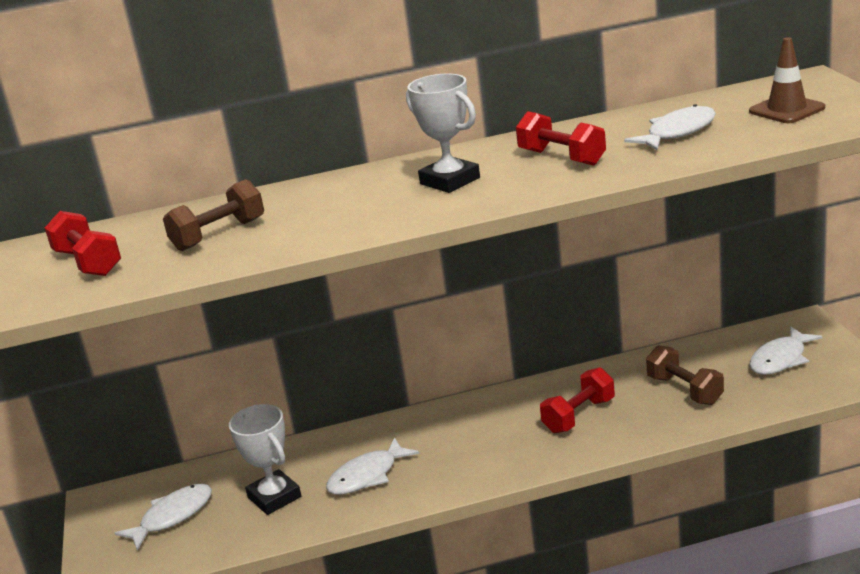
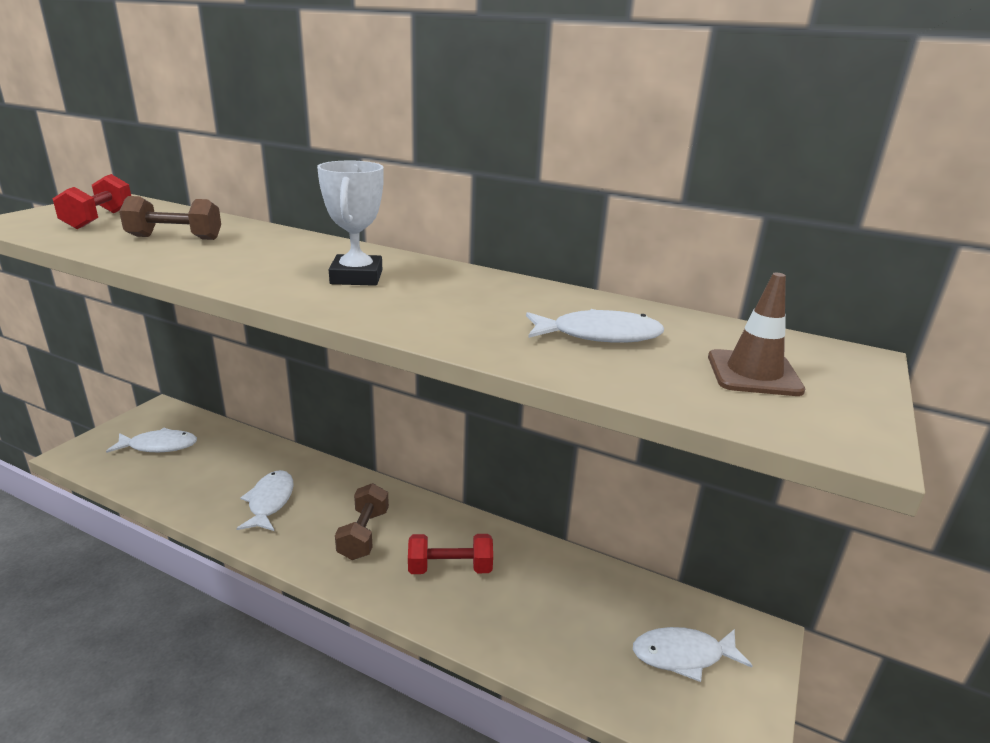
camera: 35 degrees right, 0 degrees up
(274, 497) = (211, 475): white trophy -> none
(367, 476) = (270, 502): white fish -> white fish turned 90 degrees clockwise
(561, 158) = (462, 303): red dumbbell -> none
(684, 390) = (556, 614): brown dumbbell -> brown dumbbell (363, 534)

